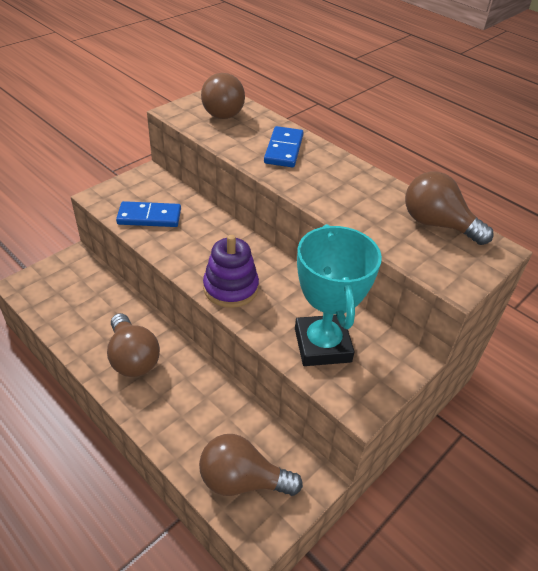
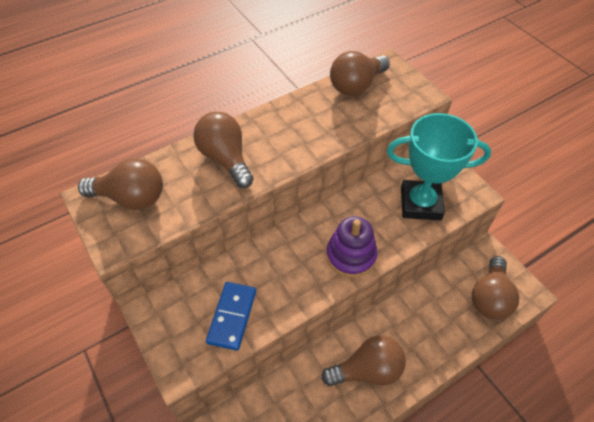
camera: 75 degrees left, 10 degrees up
(283, 149) = (225, 159): blue domino -> brown light bulb

